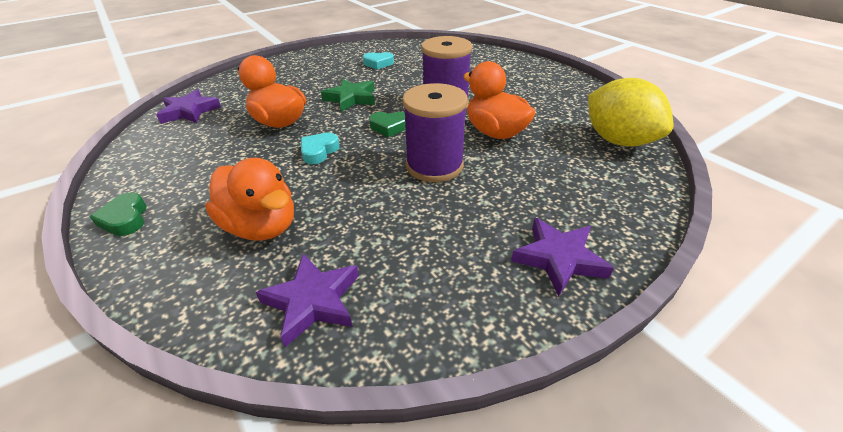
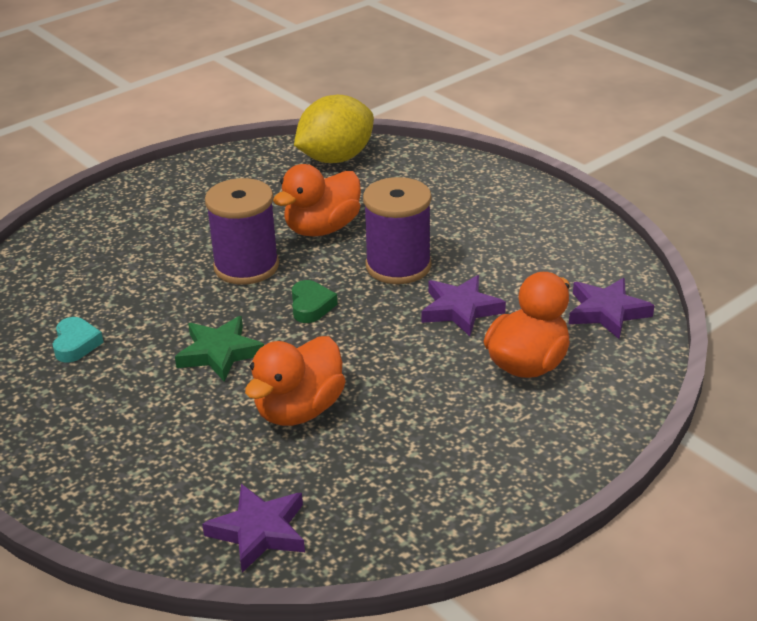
camera: 95 degrees left, 5 degrees down
(125, 219) = (544, 475): green heart -> none
(319, 151) = (378, 354): turquoise heart -> none
(559, 258) = (522, 201): purple star -> purple star (460, 309)

